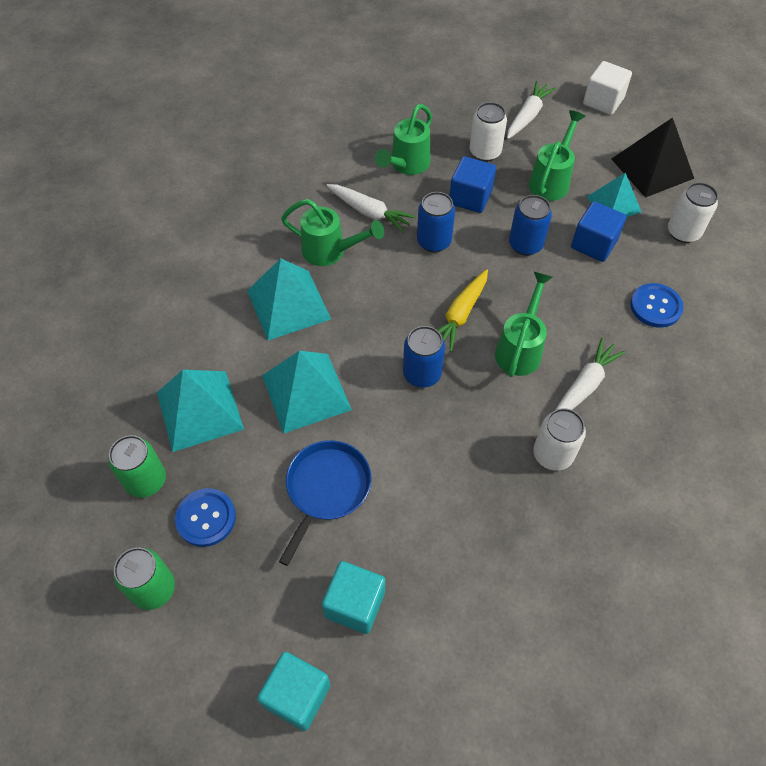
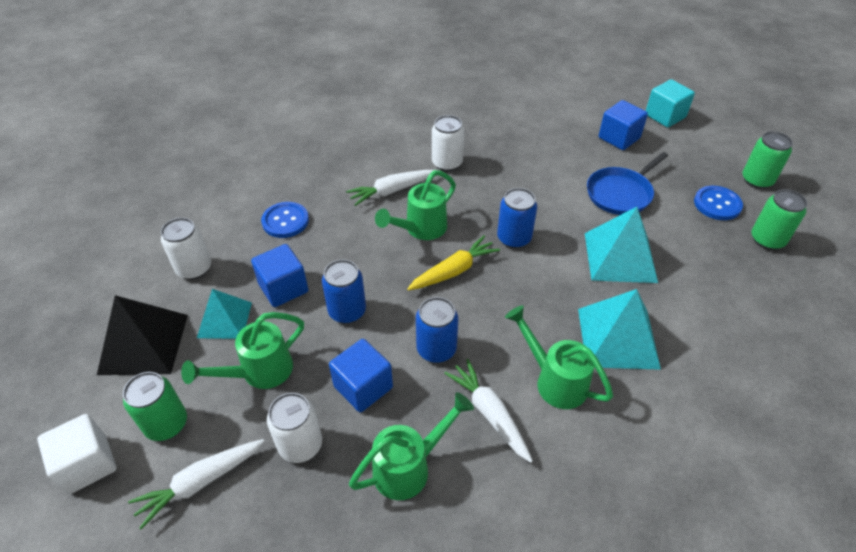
camera: 155 degrees left, 10 degrees down
(199, 410) = (720, 274): turquoise pyramid -> none
(355, 604) = (619, 138): turquoise cube -> blue cube
(580, 133) = (166, 424): none -> green can

